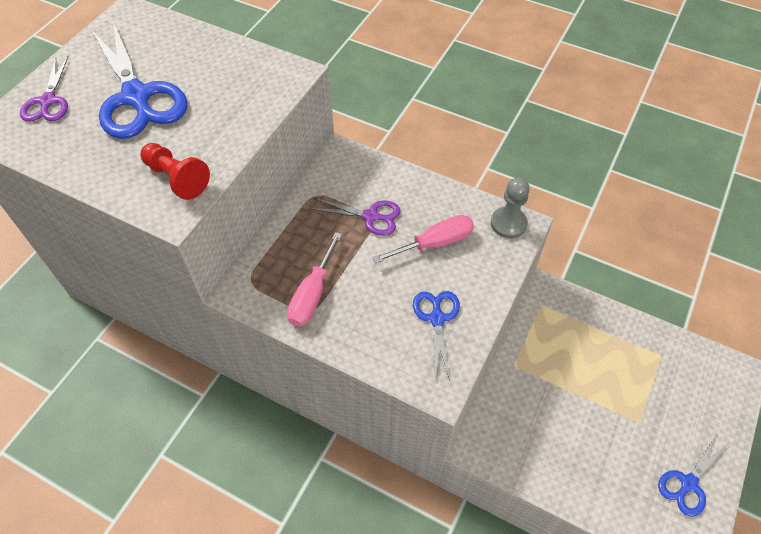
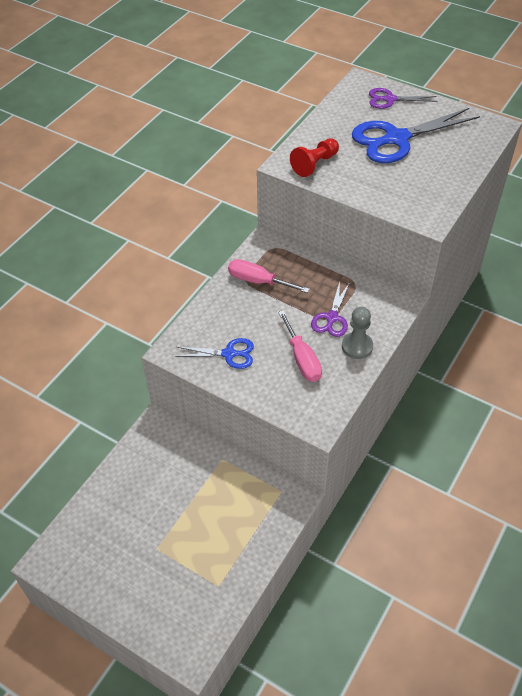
camera: 95 degrees right, 5 degrees down
(508, 224) = (321, 414): grey pawn -> grey pawn (357, 346)
(688, 483) = (97, 574): blue scissors -> none

